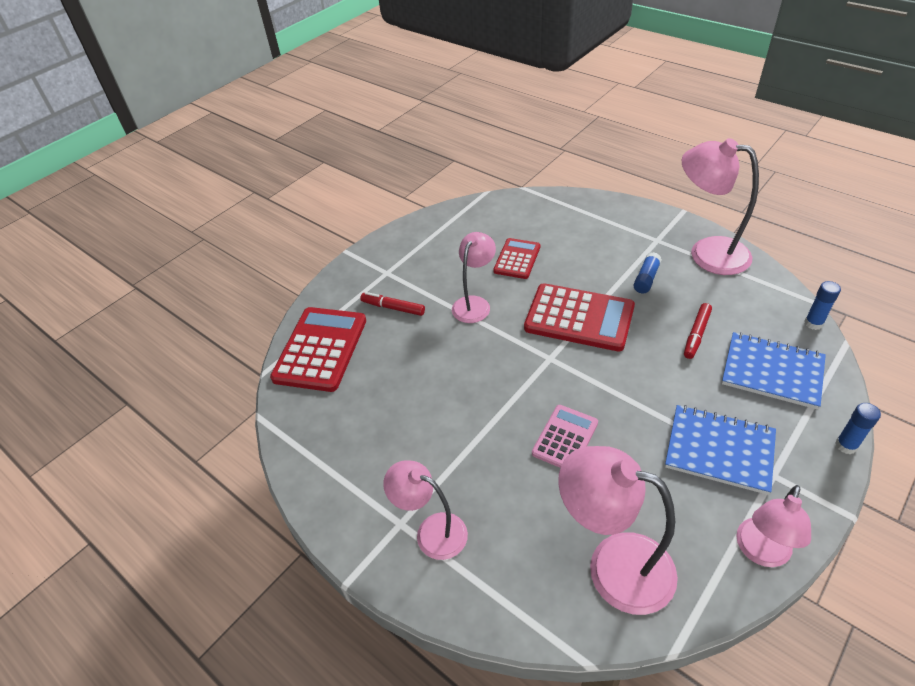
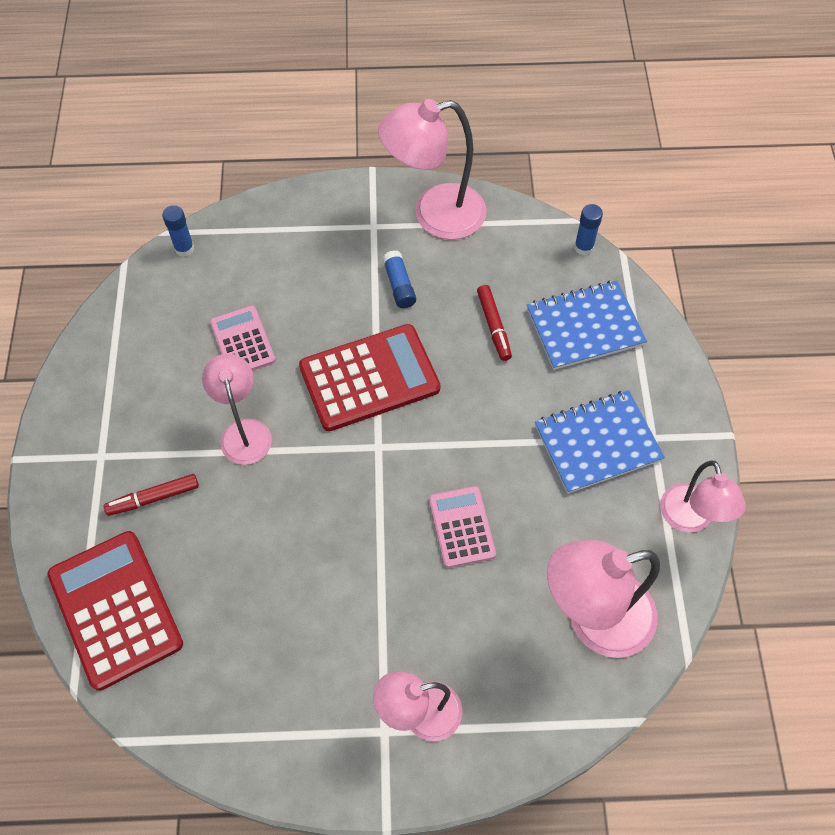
camera: 45 degrees left, 15 degrees up
(517, 259) = (242, 341): red calculator -> pink calculator
(846, 445) = (686, 367): blue glue stick -> blue glue stick (184, 249)

